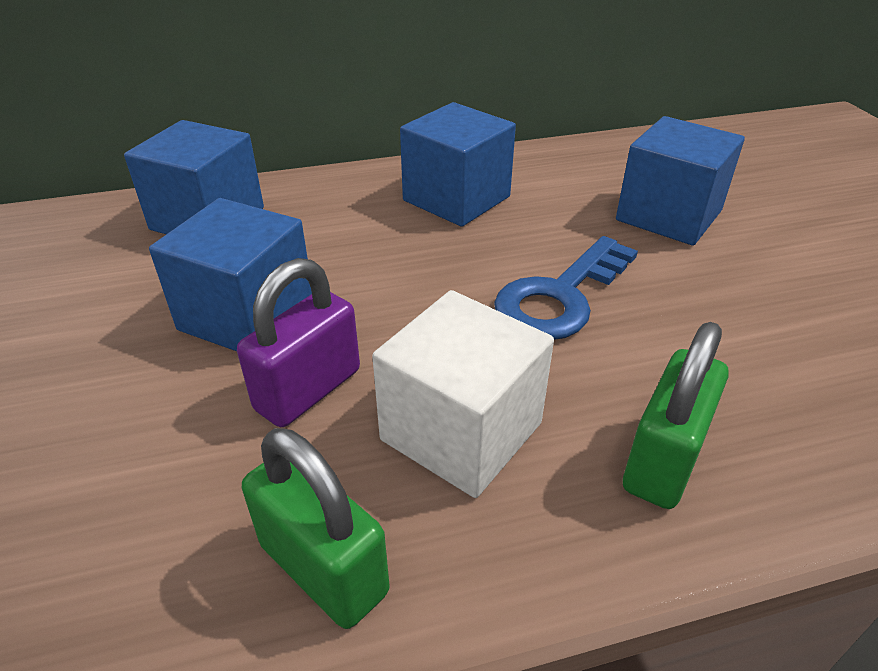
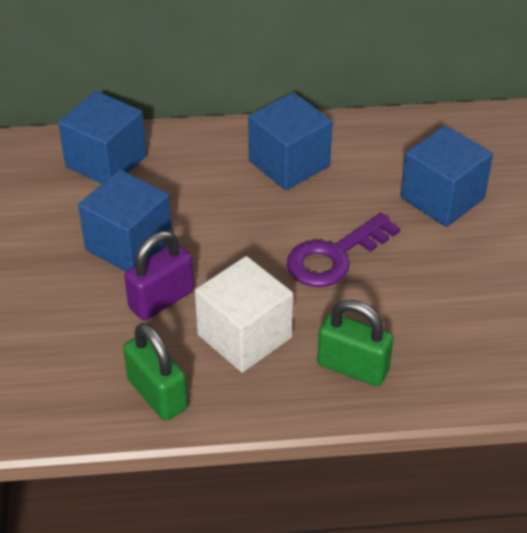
camera: 10 degrees right, 5 degrees up
(560, 296) = (335, 256): blue key -> purple key
(663, 460) = (353, 367): green padlock -> green padlock turned 75 degrees clockwise

